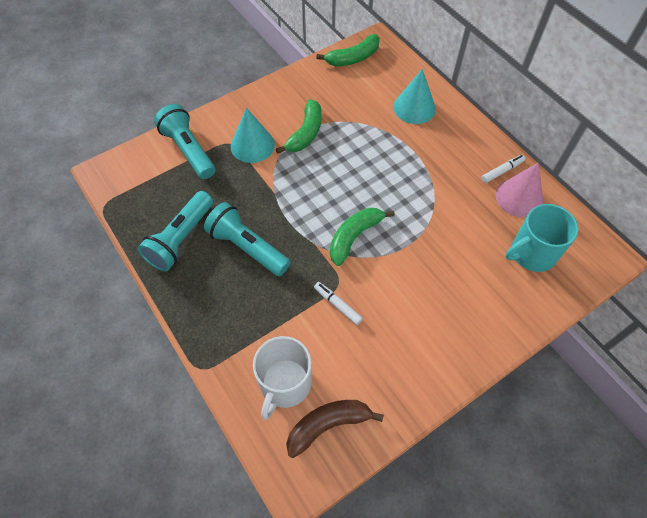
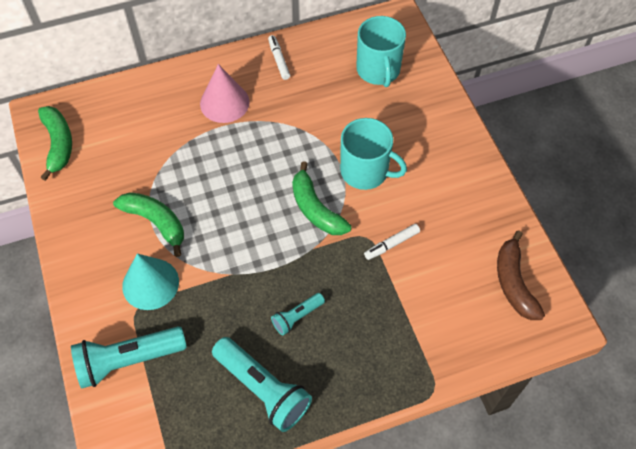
camera: 75 degrees left, 0 degrees up
(247, 247) = (297, 317): turquoise flashlight -> turquoise flashlight, size x0.53
(285, 384) = (466, 312): white mug -> none
(408, 267) = (365, 171): none -> turquoise mug
(414, 108) = (164, 107): turquoise cone -> none
(519, 197) = (314, 58): pink cone -> pink cone (224, 102)

